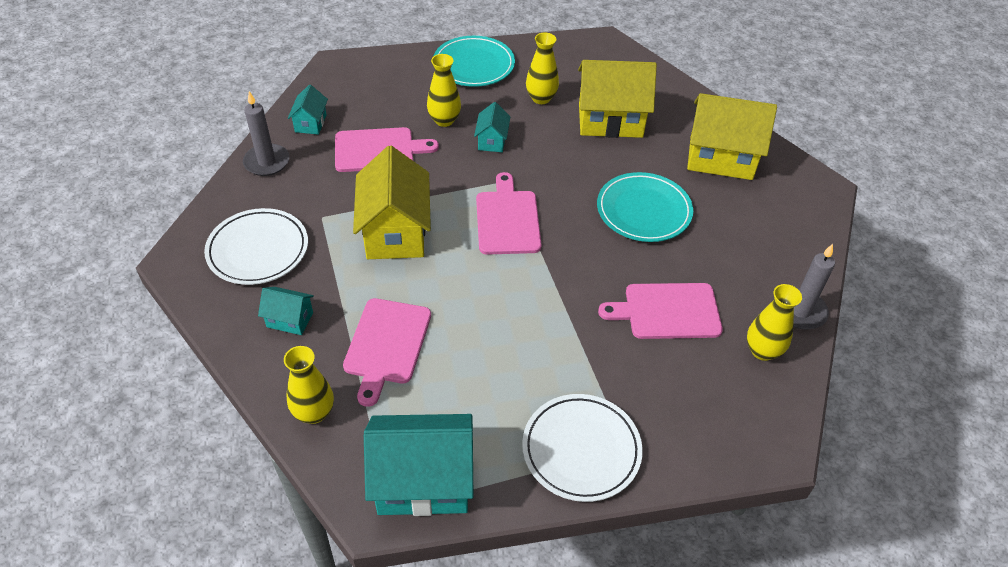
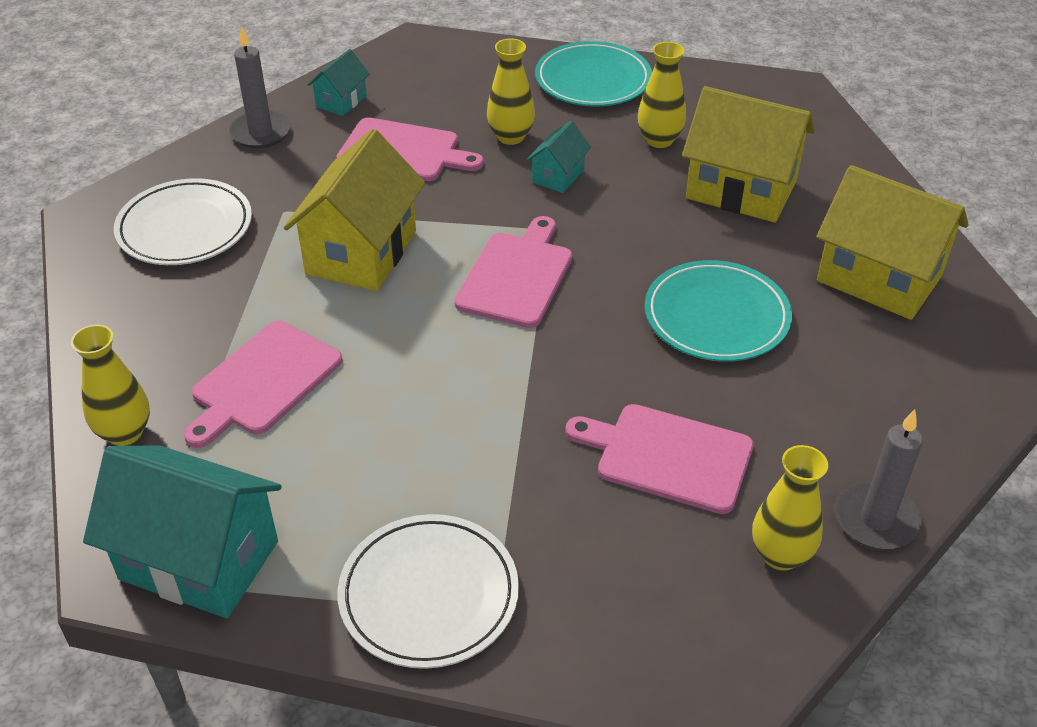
camera: 25 degrees right, 5 degrees down
(290, 319) = (168, 317): turquoise house -> none

